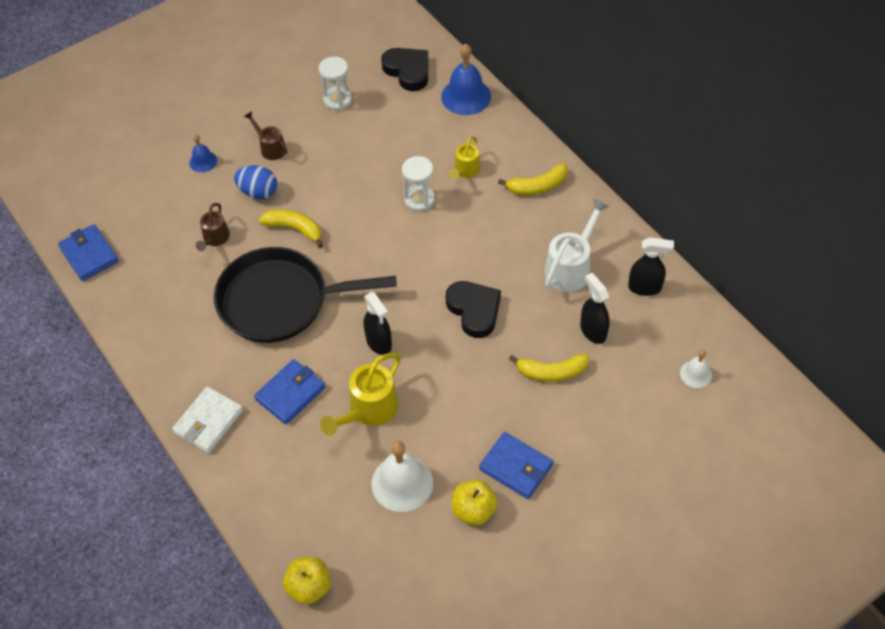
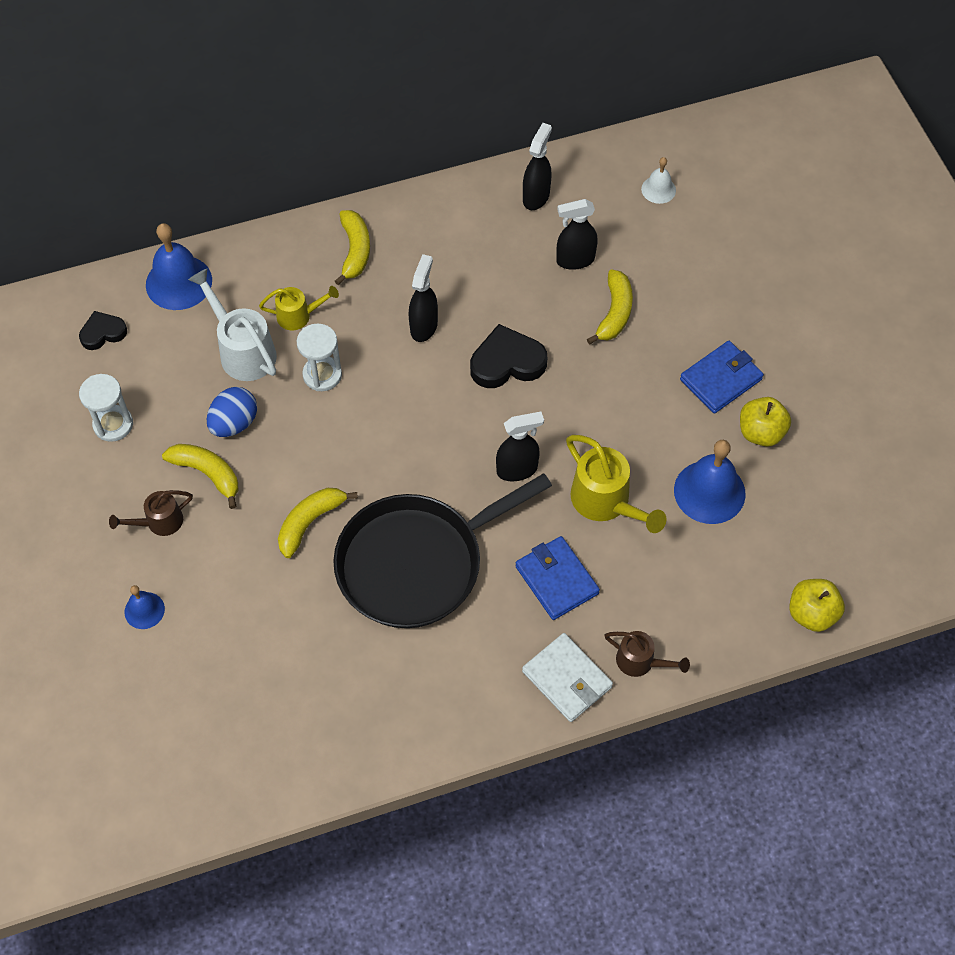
camera: 75 degrees left, 5 degrees up
(89, 254) = (247, 786): blue wallet -> none
(214, 239) = (287, 620): brown watering can -> brown watering can (641, 662)
(258, 192) = (230, 552): blue egg -> blue egg (234, 423)
(279, 301) = (416, 563): black pan -> black pan turned 45 degrees clockwise
(316, 161) = (207, 473): none -> yellow banana
(402, 483) = (709, 492): white bell -> blue bell
(408, 71) = (103, 333): black heart -> black heart, size x0.61
(465, 171) = (299, 316): yellow watering can -> yellow watering can turned 45 degrees counterclockwise
(486, 248) = (424, 326): none -> black spray bottle
(571, 267) = (483, 253): white watering can -> white watering can (242, 350)

